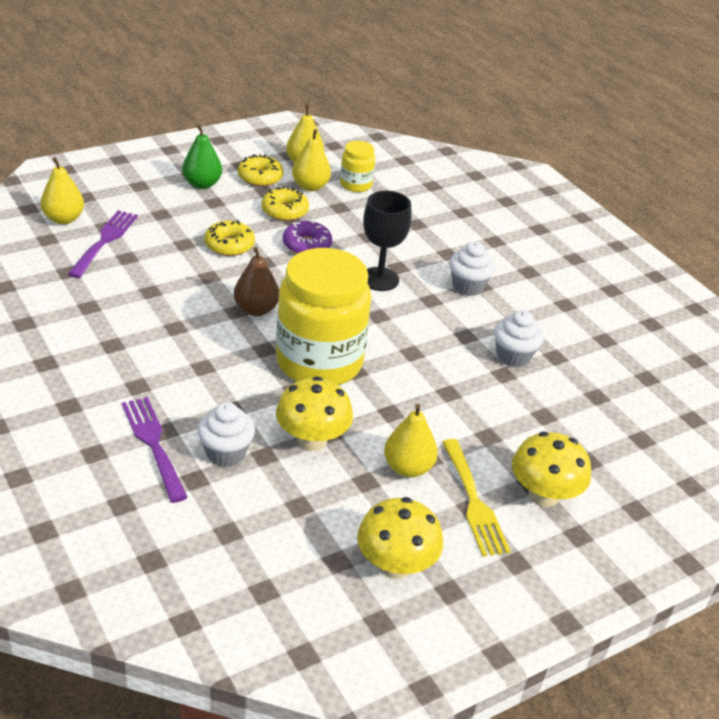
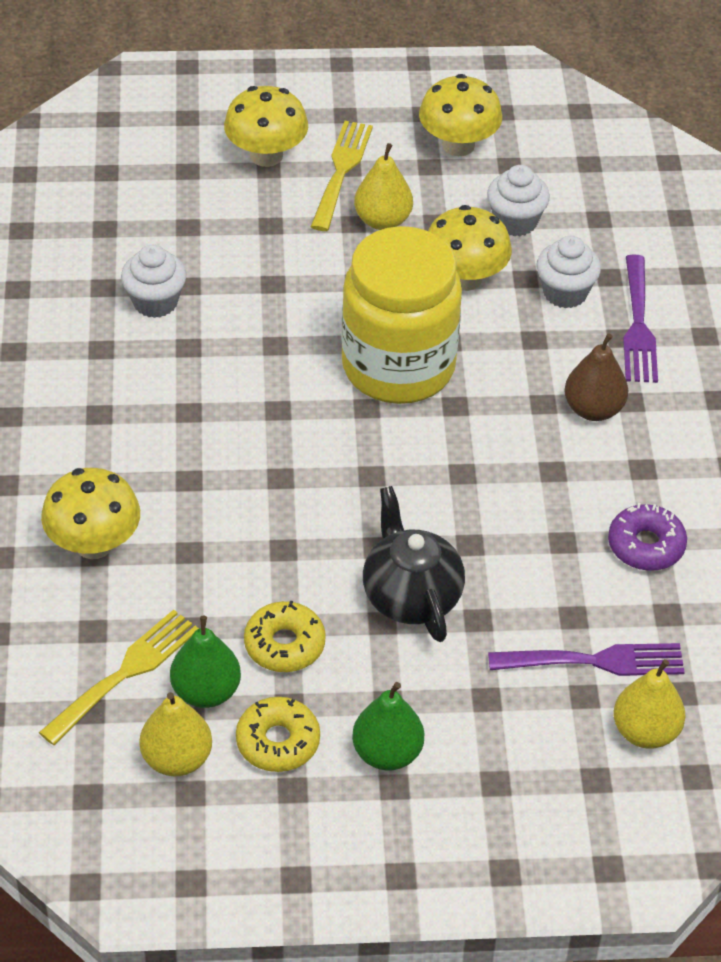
camera: 150 degrees left, 10 degrees up
(105, 241) = (595, 661): purple fork -> purple fork turned 135 degrees counterclockwise
(229, 245) = (411, 596): yellow donut -> black teapot
(256, 310) = (434, 466): brown pear -> brown pear (593, 409)
(307, 245) = (295, 561): purple donut -> purple donut (646, 545)
(310, 186) = (206, 691): yellow pear -> green pear
(356, 184) = (125, 673): yellow jar -> yellow fork
(379, 279) = (232, 466): black goblet -> none
(421, 227) = (94, 544): none -> yellow mushroom
(468, 286) = (119, 417): white cupcake -> white cupcake (515, 221)

